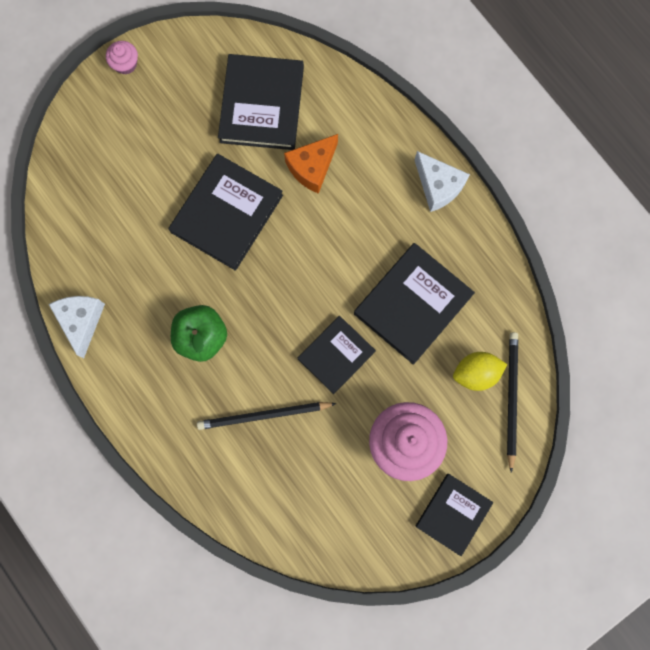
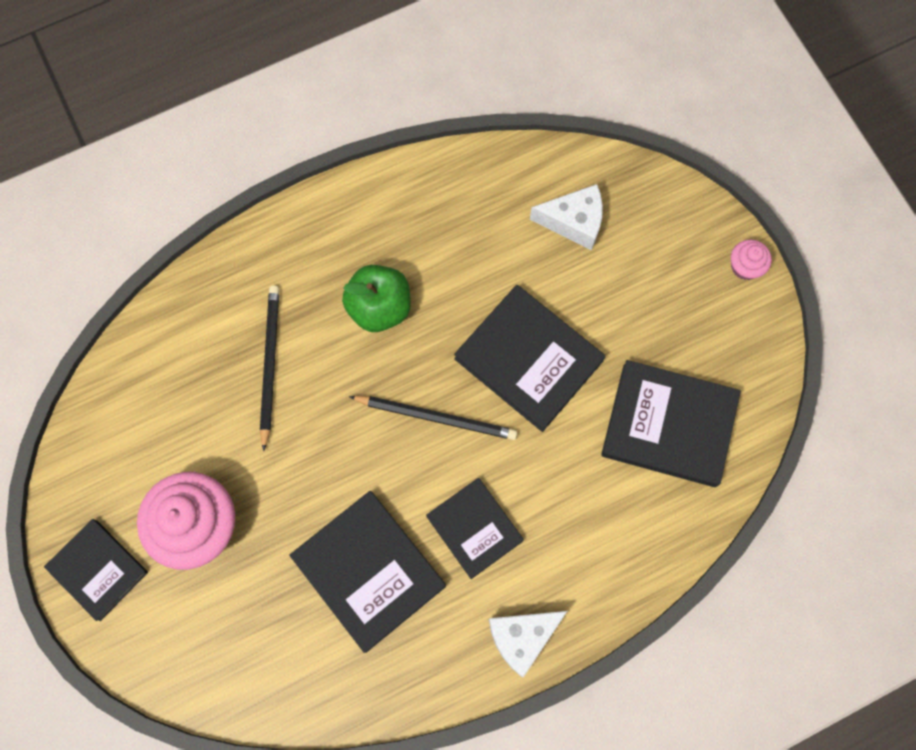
camera: 100 degrees right, 5 degrees down
(81, 321) = (425, 177): white cheese -> white cheese (574, 222)
(312, 167) = (573, 475): orange cheese -> none
(336, 355) = (324, 462): black book -> black book (474, 528)
(476, 373) = (263, 636): yellow lemon -> none
(511, 398) = (221, 676): black pencil -> black pencil (436, 418)

